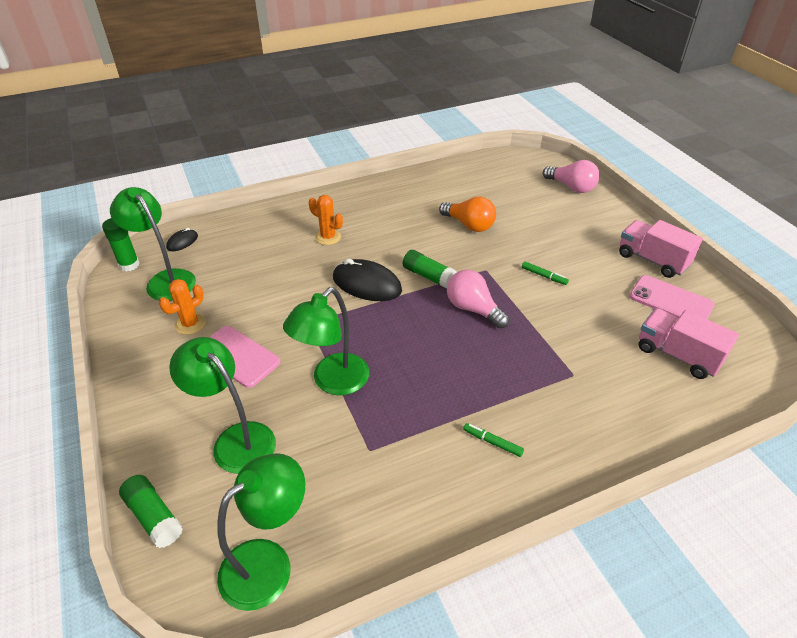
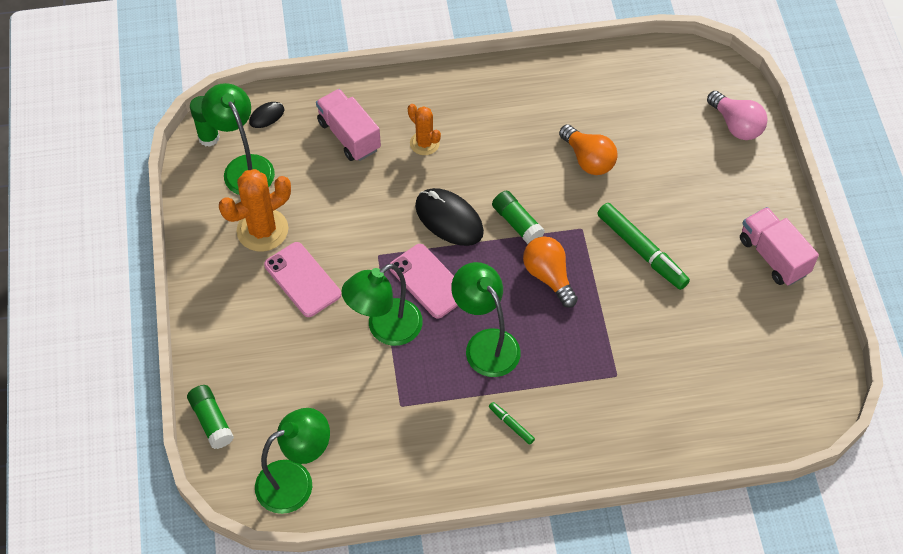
camera: 15 degrees right, 15 degrees up
(190, 324) = (262, 230): orange cactus -> orange cactus, size x1.67
(236, 439) = (287, 367): green lamp -> green lamp (486, 343)
(473, 309) = (548, 276): pink light bulb -> orange light bulb
(544, 276) = (641, 251): green marker -> green marker, size x2.18
(671, 301) = (763, 314): pink phone -> pink phone (428, 281)
(677, 355) = (732, 378): pink truck -> pink truck (349, 135)

